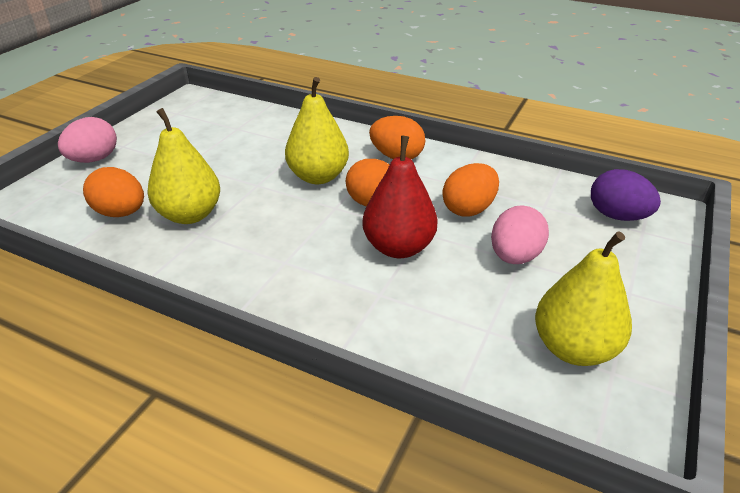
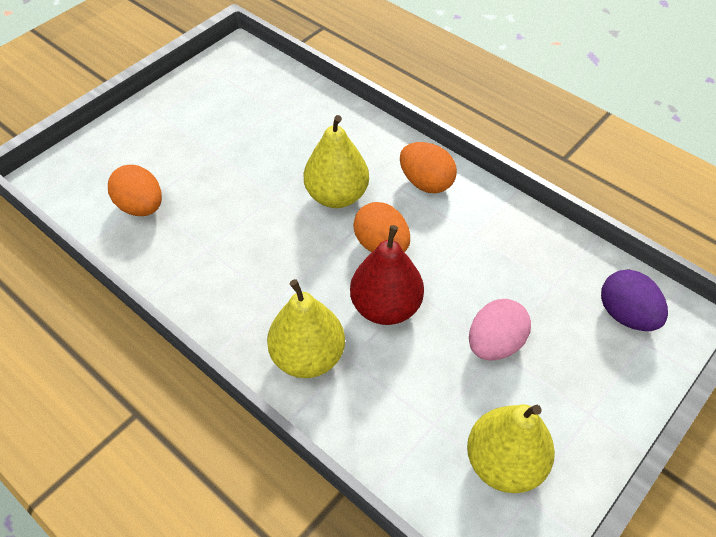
camera: 15 degrees right, 15 degrees up
(94, 159) = (128, 129): pink egg -> none
(190, 215) = (202, 222): yellow pear -> yellow pear (308, 357)
(468, 209) = (473, 272): orange egg -> none

